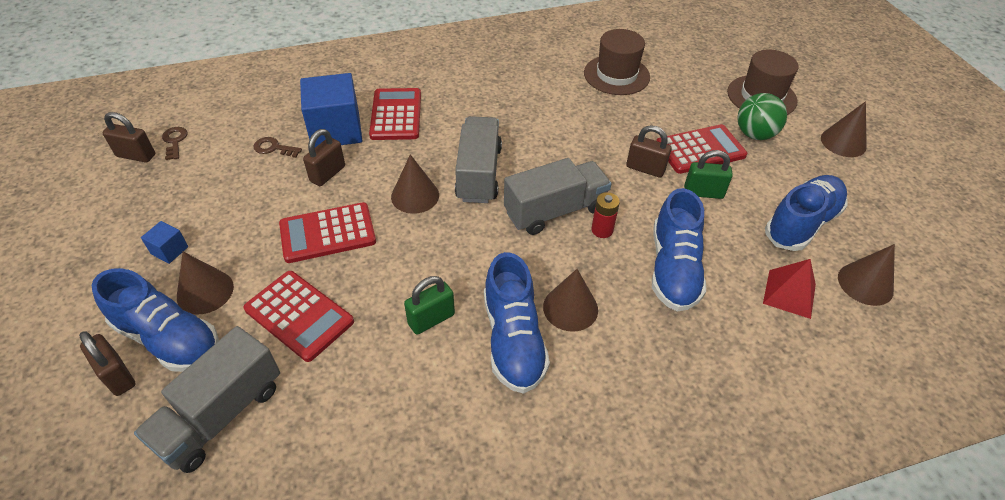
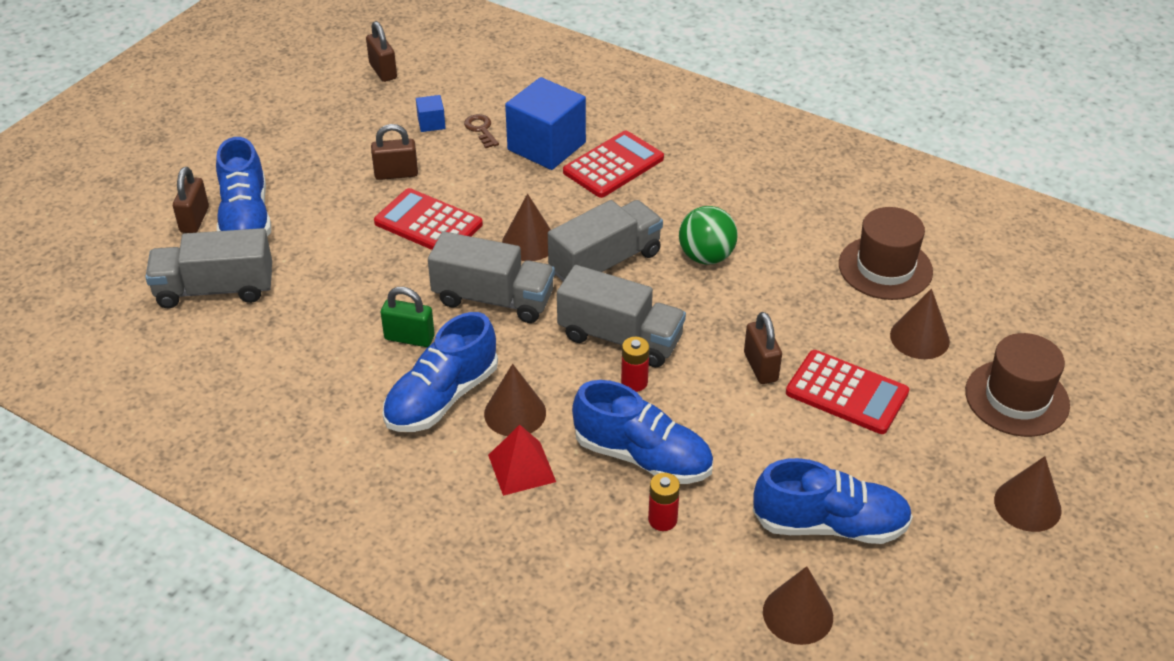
camera: 50 degrees right, 5 degrees down
(169, 250) = (317, 159): blue cube -> blue cube (431, 123)
(175, 141) = (421, 76): brown key -> none
(205, 291) = (302, 204): brown cone -> brown cone (919, 338)
(299, 315) = (334, 266): red calculator -> none
(328, 174) = (490, 178): brown padlock -> brown padlock (396, 174)
(447, 248) = (493, 299): none -> grey truck
(673, 269) = (643, 457): blue shoe -> blue shoe turned 120 degrees counterclockwise
(703, 192) = (780, 427): green padlock -> none
(738, 295) = (662, 520): none -> red battery
(754, 134) = (934, 423): green ball -> green ball (706, 257)
(789, 293) = (710, 558): red pyramid -> red pyramid (522, 468)

